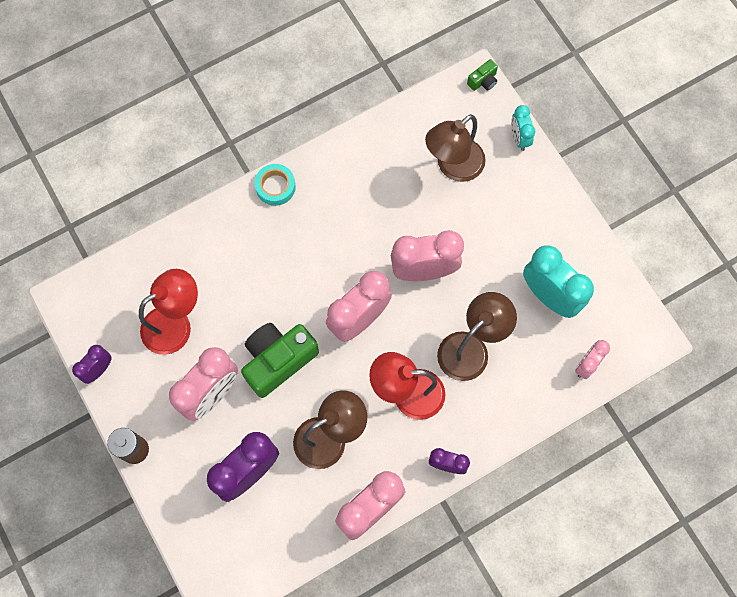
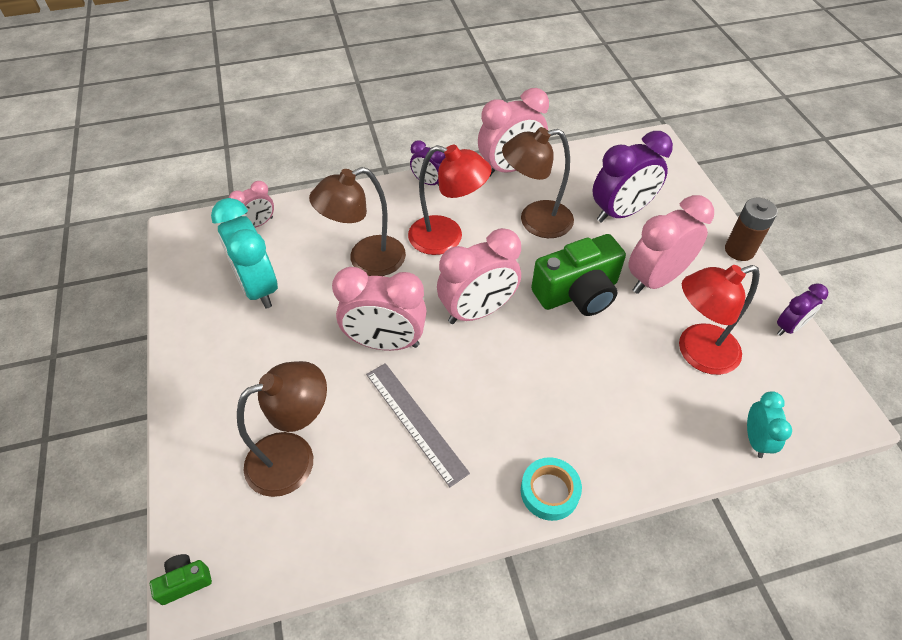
camera: 165 degrees left, 20 degrees down
(379, 212) = (415, 421): none -> grey ruler
(519, 138) = (185, 474): turquoise clock -> turquoise clock (755, 440)

